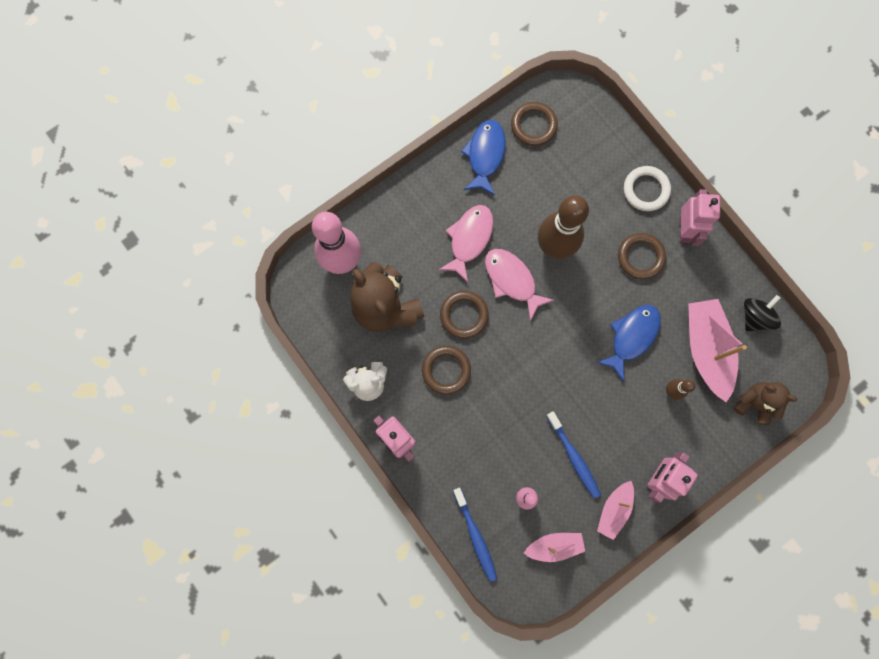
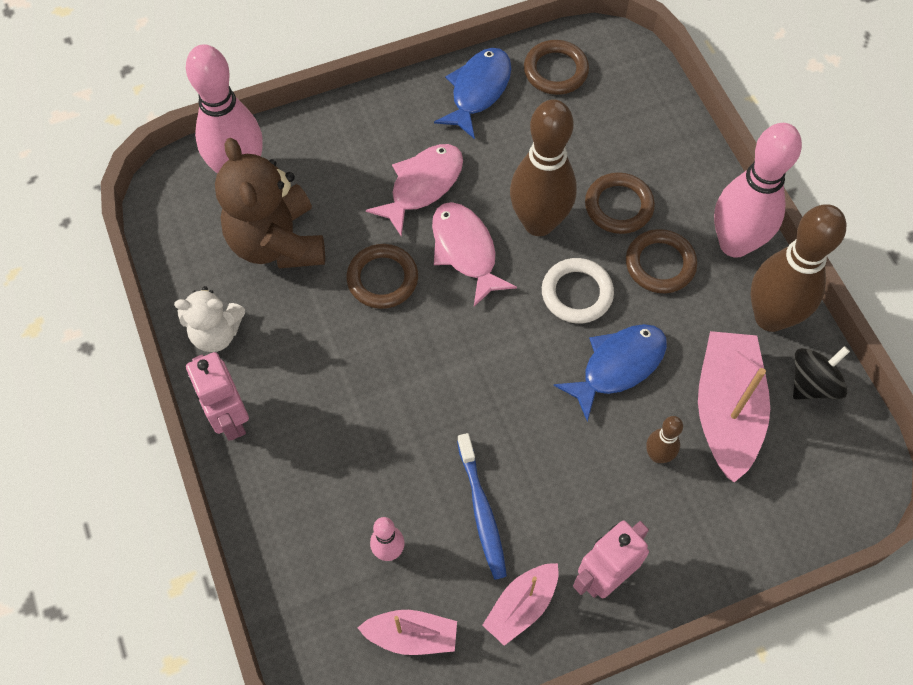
camera: 15 degrees right, 15 degrees down
(446, 370) = (332, 344): brown ring -> brown ring (618, 206)
(475, 536) = (295, 588): blue toothbrush -> none
(646, 190) = (691, 181): white ring -> white ring (577, 293)
(685, 229) = (734, 244): pink robot -> pink bowling pin
(719, 277) = (770, 317): none -> brown bowling pin
(754, 403) = (784, 505): brown teddy bear -> none

